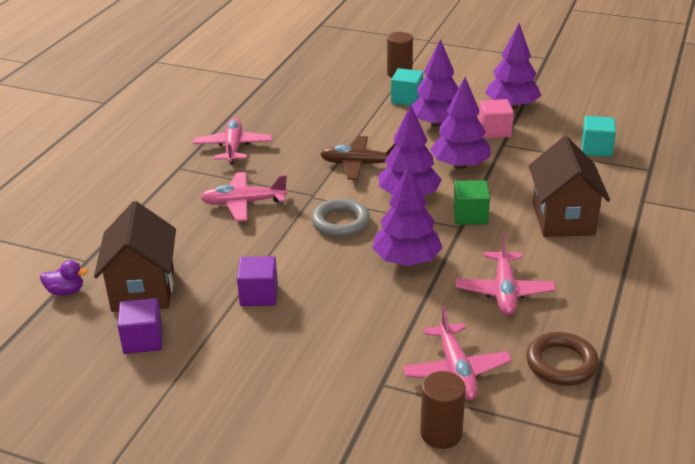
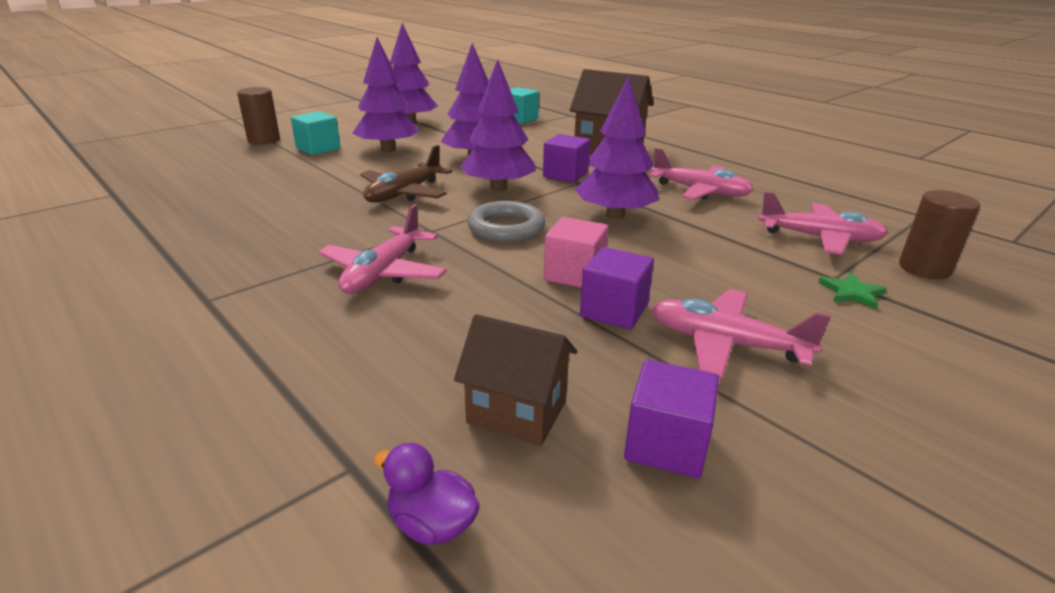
camera: 65 degrees left, 5 degrees down
(66, 291) = (432, 524): purple duck -> purple duck turned 90 degrees counterclockwise
(143, 290) = (517, 412): brown house -> brown house, size x0.64
(233, 147) = (233, 249): pink plane -> pink plane (726, 344)
(361, 394) = (851, 292): none -> green star
(470, 215) = (565, 175): green cube -> purple cube
(494, 131) = (439, 136): pink cube -> pink cube (574, 274)
(561, 363) = (819, 198): brown ring -> none

